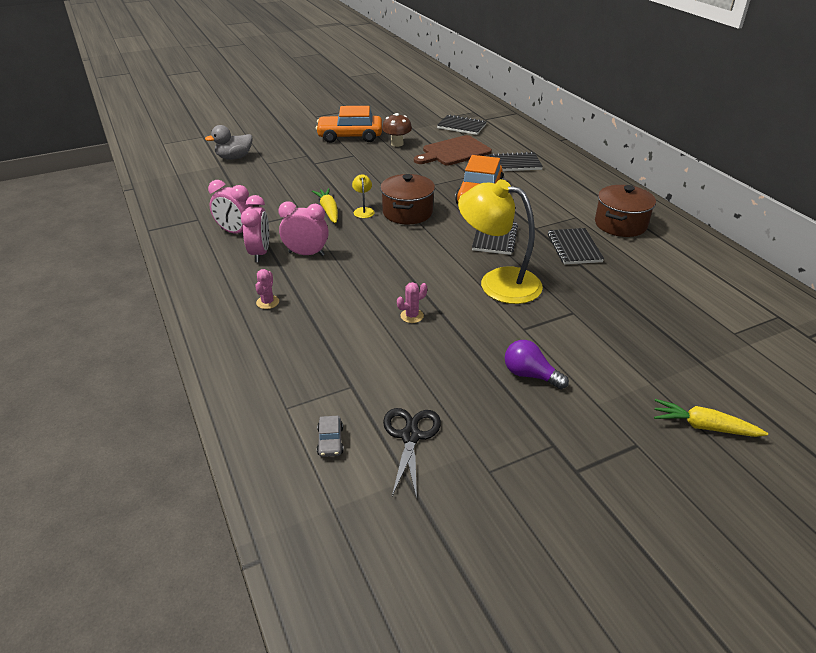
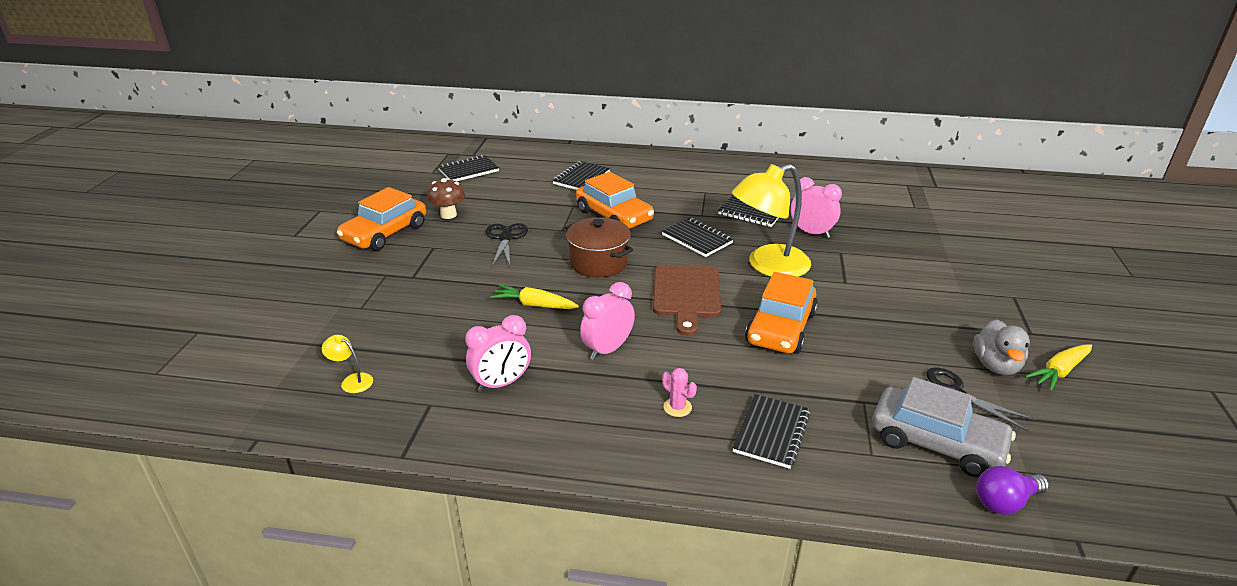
camera: 55 degrees left, 5 degrees down
(234, 157) = (306, 326): grey duck -> grey duck (996, 365)
(260, 253) = (570, 380): pink clock -> pink clock (811, 233)
(273, 351) = (771, 432): none -> black notebook
(330, 441) = (936, 442): grey car -> grey car, size x2.48
(363, 210) = (562, 284): yellow lamp -> yellow lamp (352, 381)
(394, 171) = (505, 238): none -> black scissors
(412, 316) = (781, 328): pink cactus -> orange car
(454, 152) = (514, 194): brown cutting board -> brown cutting board (686, 294)
(530, 375) = (908, 305): purple light bulb -> purple light bulb (1005, 502)
(620, 224) = (737, 181): brown pot -> none
(703, 426) = (1007, 264): yellow carrot -> yellow carrot (1059, 372)

